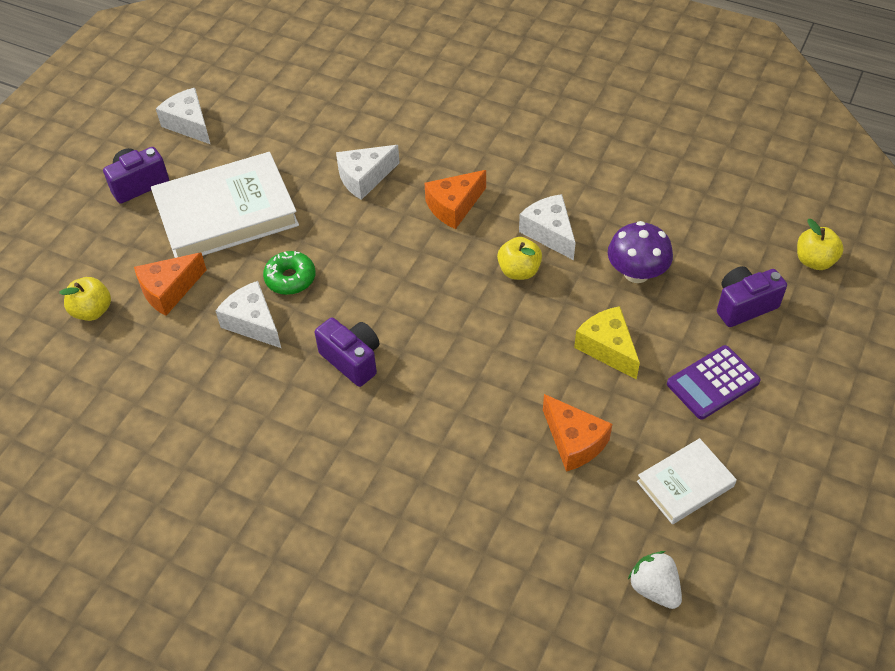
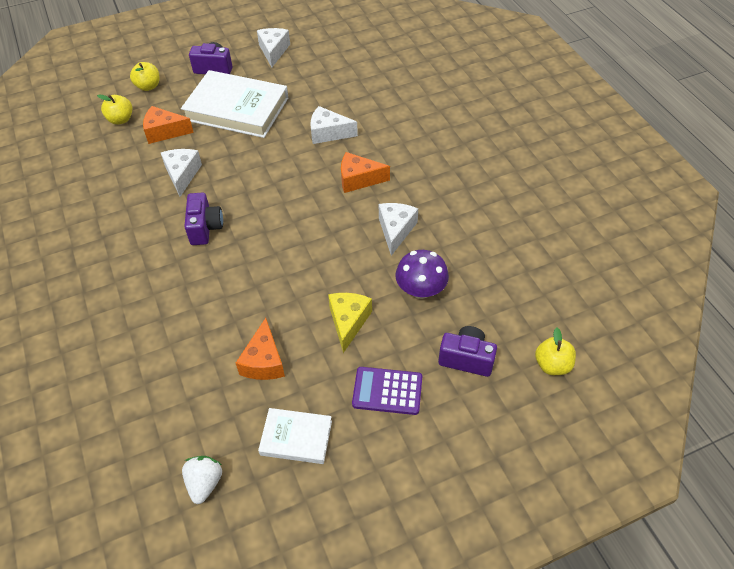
camera: 40 degrees right, 0 degrees up
(290, 278) = (227, 163): green donut -> none
(519, 271) = (351, 240): yellow apple -> yellow apple (148, 86)

